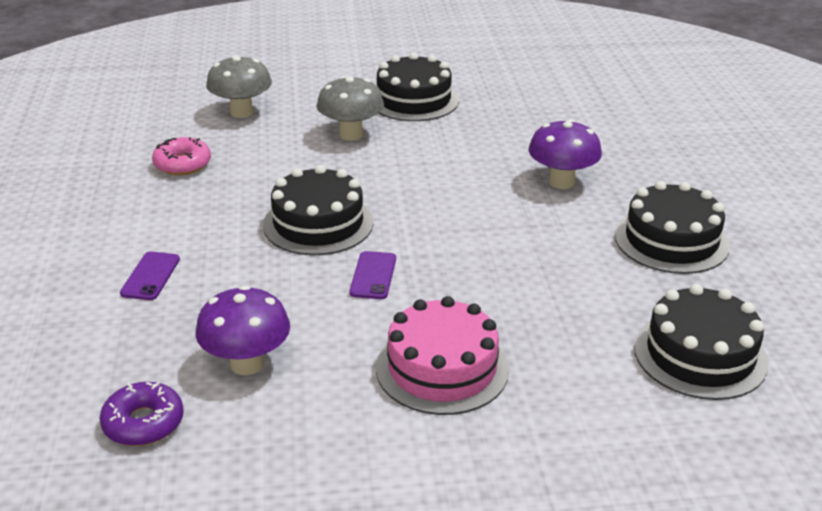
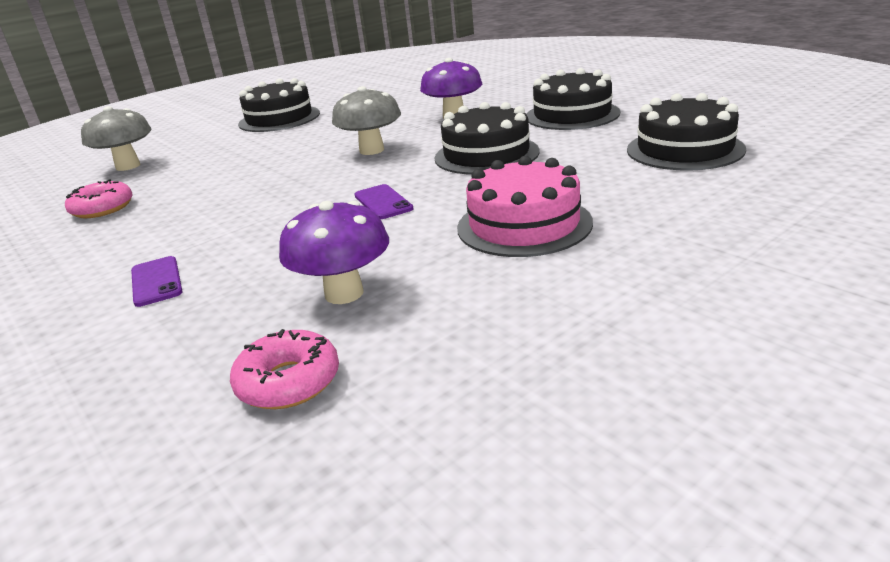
camera: 30 degrees left, 5 degrees down
(143, 423) = (288, 382): purple donut -> pink donut
(318, 223) = (289, 195): black cake -> black cake (486, 154)
(351, 134) = (250, 147): grey mushroom -> grey mushroom (372, 150)

